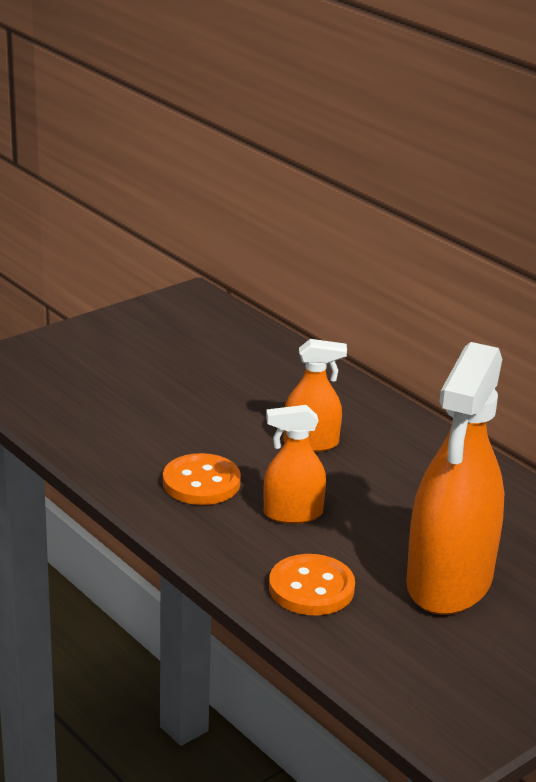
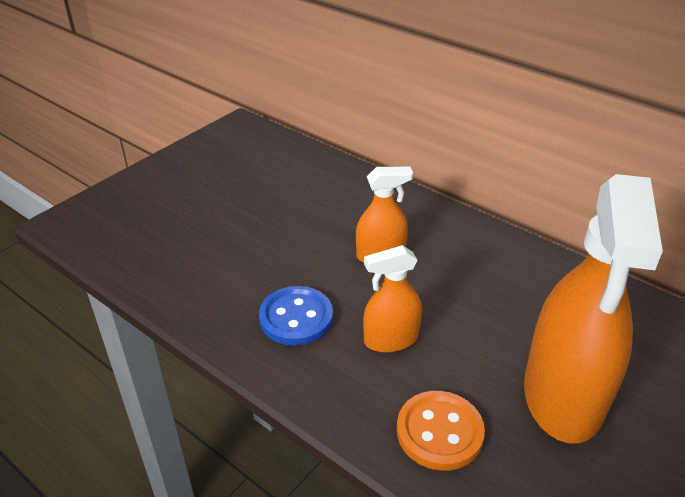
camera: 10 degrees left, 10 degrees up
(201, 482) = (296, 318): orange button -> blue button

